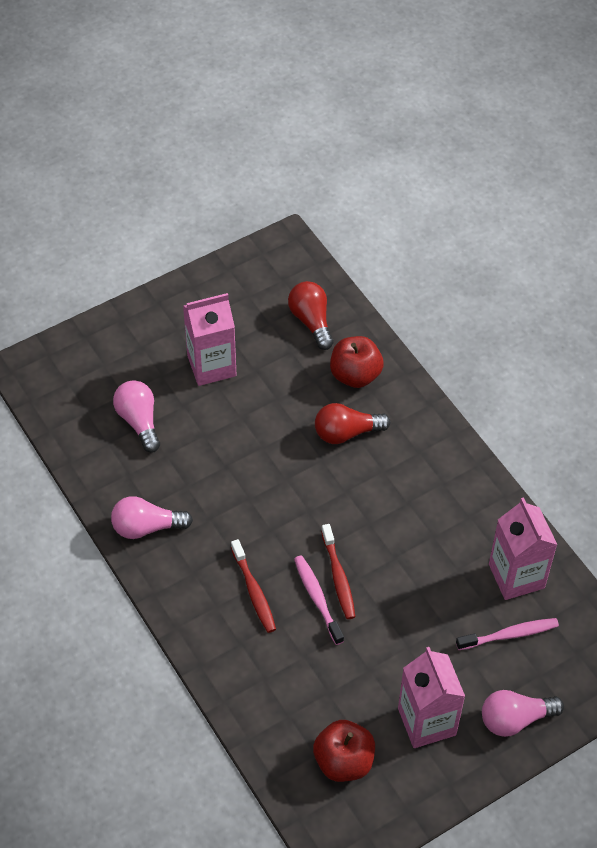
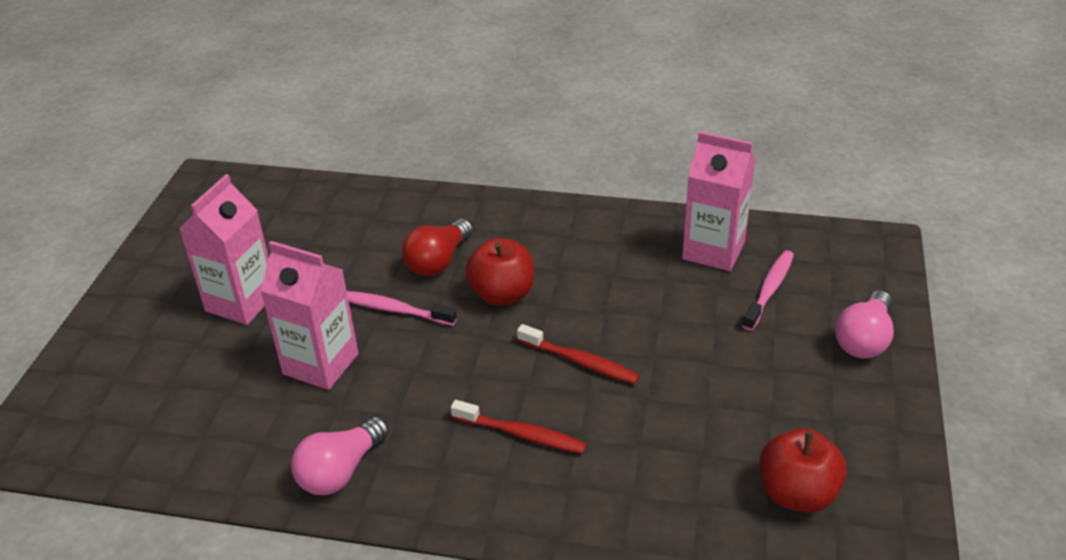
camera: 45 degrees left, 15 degrees down
(139, 421) = (218, 394): pink light bulb -> none
(311, 321) = (299, 213): red light bulb -> none
(317, 598) = (586, 392): pink toothbrush -> pink toothbrush (394, 310)
(355, 375) = (390, 221): red apple -> red apple (502, 294)
(426, 721) = (809, 400): pink carton -> pink carton (321, 364)

